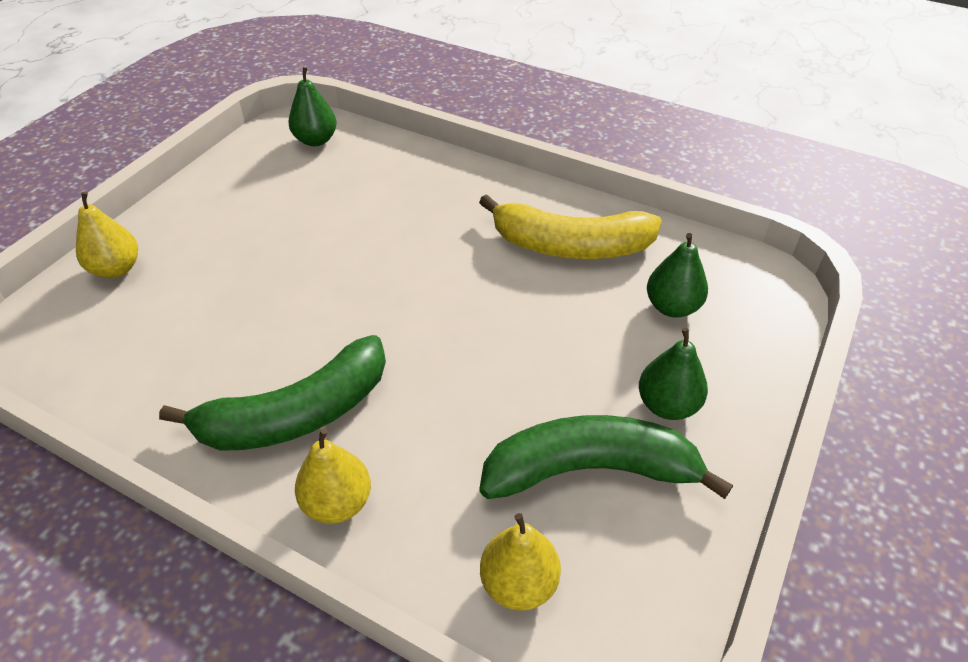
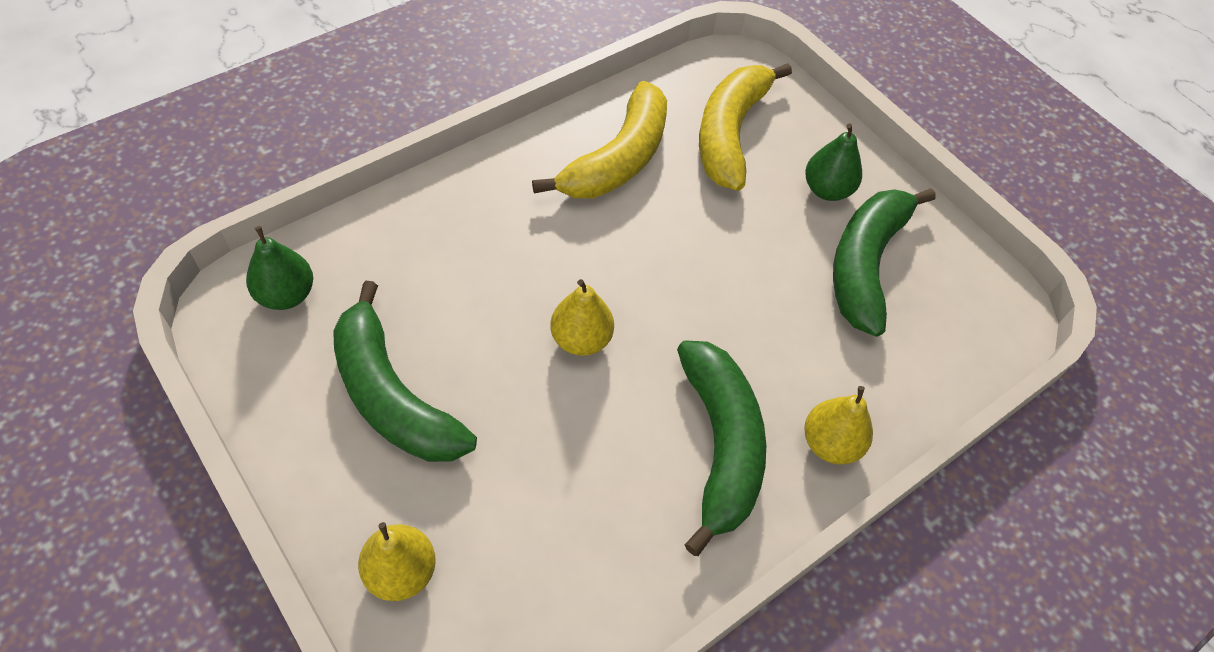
camera: 70 degrees left, 10 degrees up
(258, 213) = (392, 395): none -> green banana
(519, 583) = (943, 351): yellow pear -> yellow pear (581, 339)
(672, 307) = (730, 133): green pear -> yellow banana

